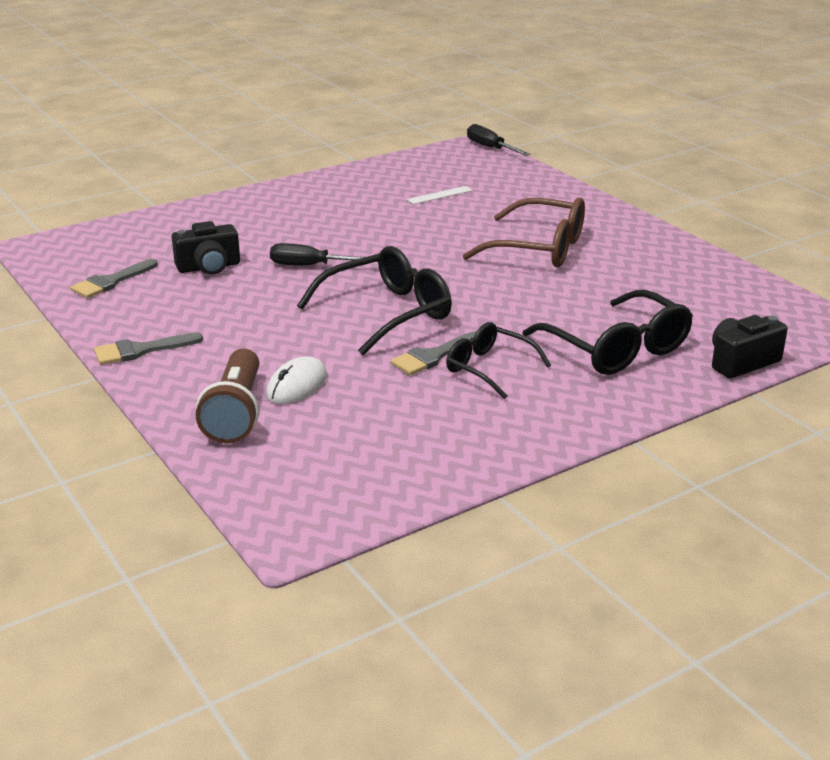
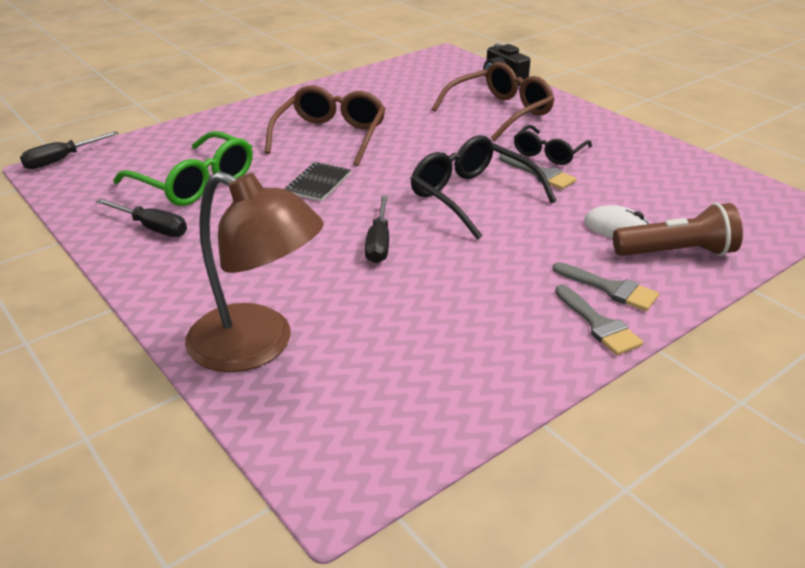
camera: 95 degrees left, 5 degrees up
(111, 282) = (442, 381): grey brush -> grey brush (610, 289)
(188, 224) = (257, 346): none -> brown lamp
(209, 267) = (390, 309): black camera -> none
(364, 185) = (152, 228): none -> black screwdriver
(430, 242) = (318, 183): none -> black notebook
(439, 195) = (195, 183): white ruler -> green glasses
(617, 349) = (500, 112): black glasses -> brown glasses

